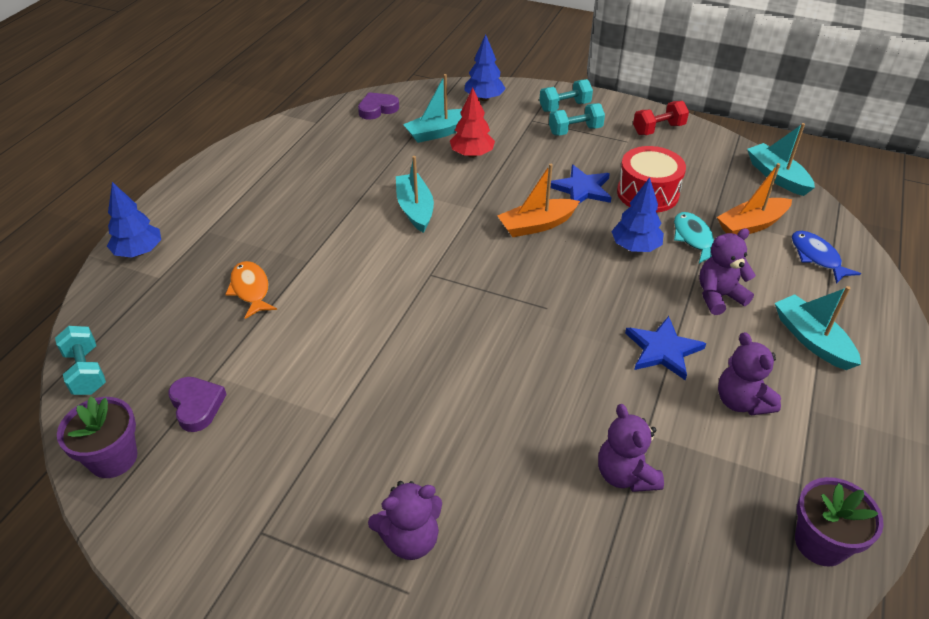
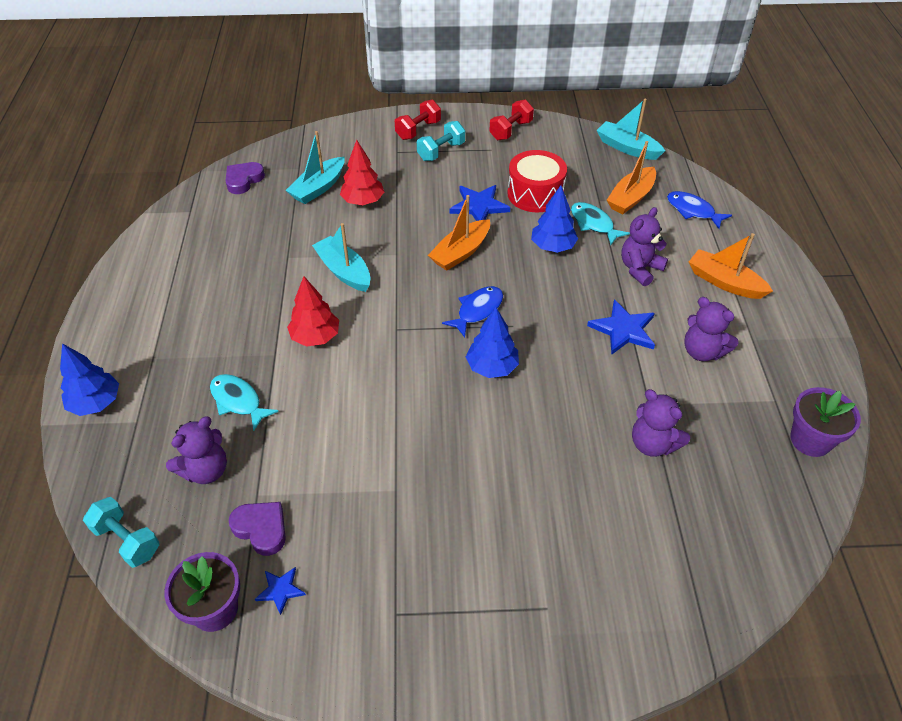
camera: 25 degrees left, 5 degrees up
(177, 466) = (280, 590): none -> blue star
(251, 289) = (238, 401): orange fish -> turquoise fish
(352, 257) = (315, 337): none -> red tree
(410, 539) = (522, 565): purple teddy bear -> purple teddy bear (205, 470)
(484, 98) = (340, 141): blue tree -> blue tree (492, 367)
(519, 282) = (477, 310): none -> blue fish
(564, 107) = (418, 130): turquoise dumbbell -> red dumbbell
(812, 340) = (724, 282): turquoise boat -> orange boat

